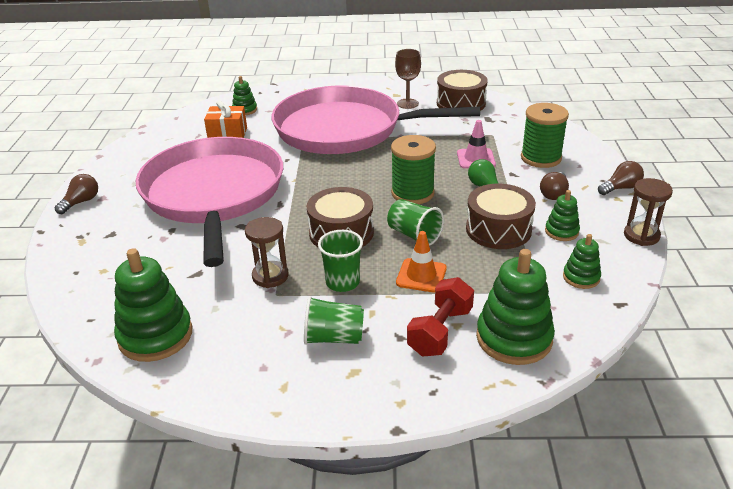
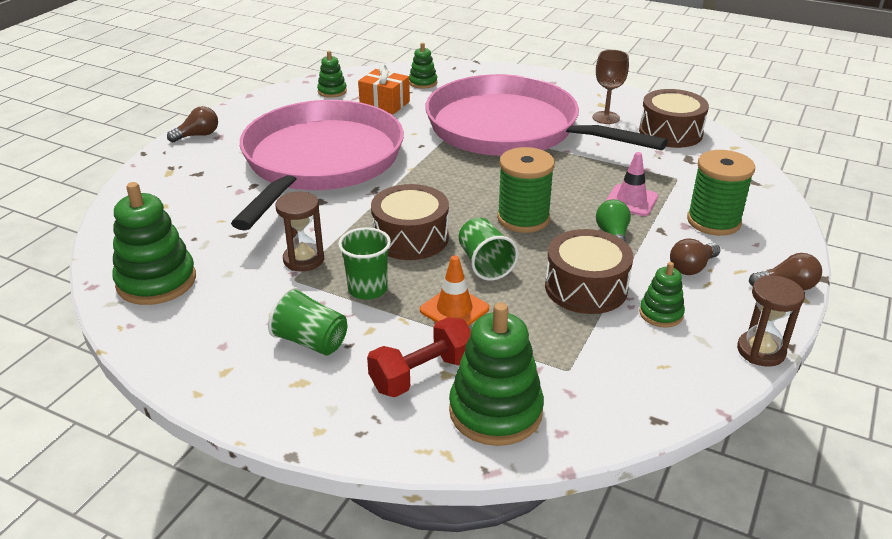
camera: 25 degrees right, 0 degrees up
(581, 277) = (636, 373): green stacking toy -> green stacking toy (332, 91)

